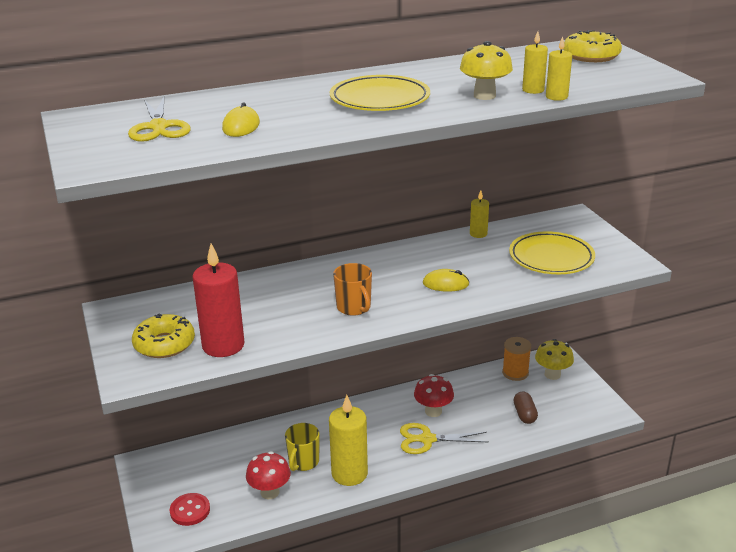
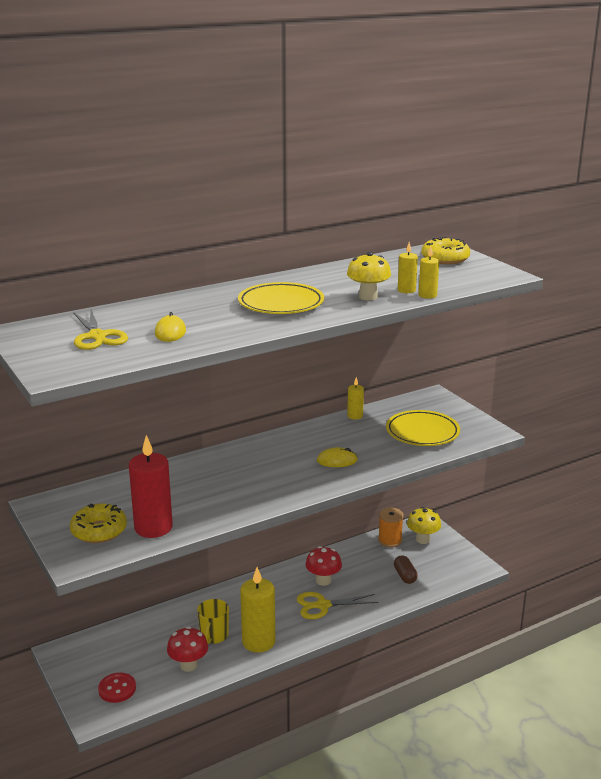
camera: 10 degrees left, 5 degrees down
(354, 307) = (262, 486): orange mug -> none

